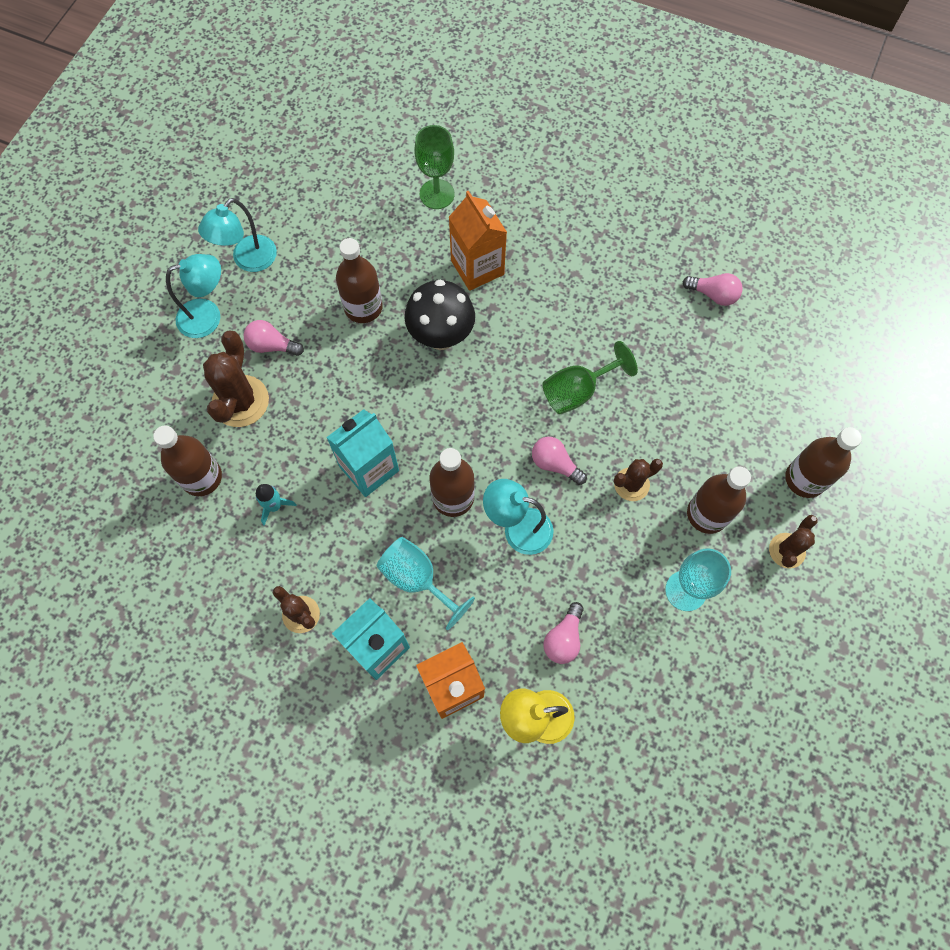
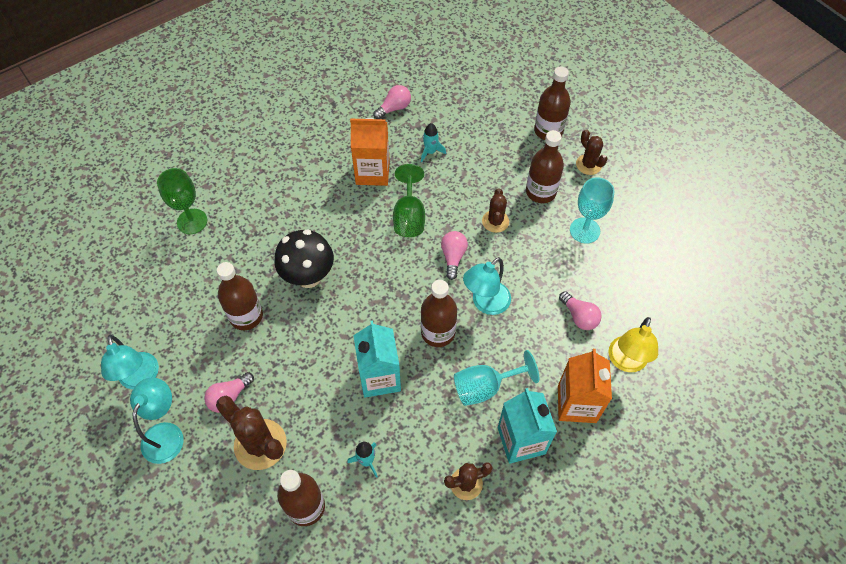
camera: 60 degrees left, 10 degrees down
(477, 267) = (271, 227): orange carton -> orange carton (372, 172)
(555, 464) = (453, 257): pink light bulb -> pink light bulb turned 120 degrees clockwise
(679, 366) = (430, 152): none -> turquoise rocket

